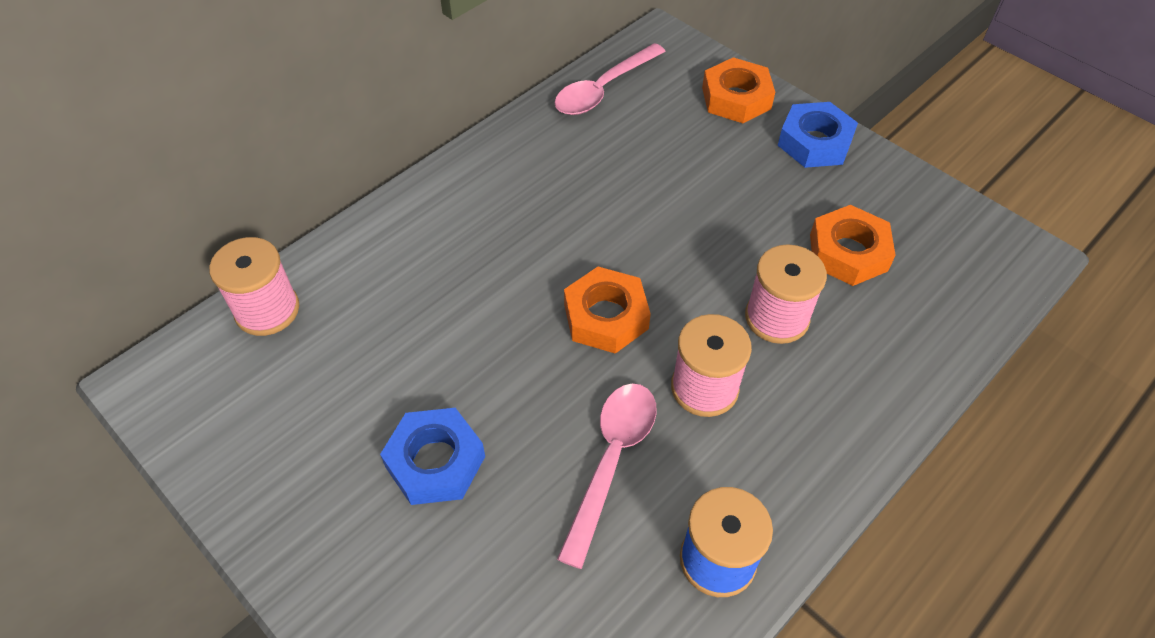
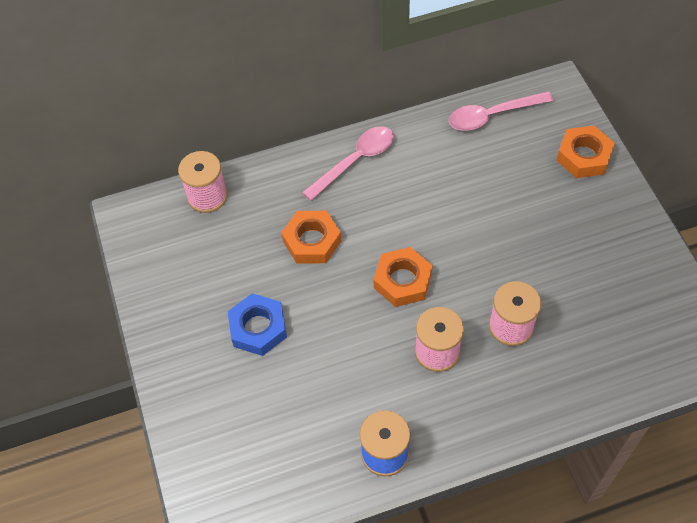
camera: 30 degrees right, 5 degrees up
(612, 460) = (357, 370): pink spoon -> pink spoon (356, 161)
(815, 142) = (619, 212): blue nut -> none
(848, 252) = (589, 301): orange nut -> orange nut (312, 241)

